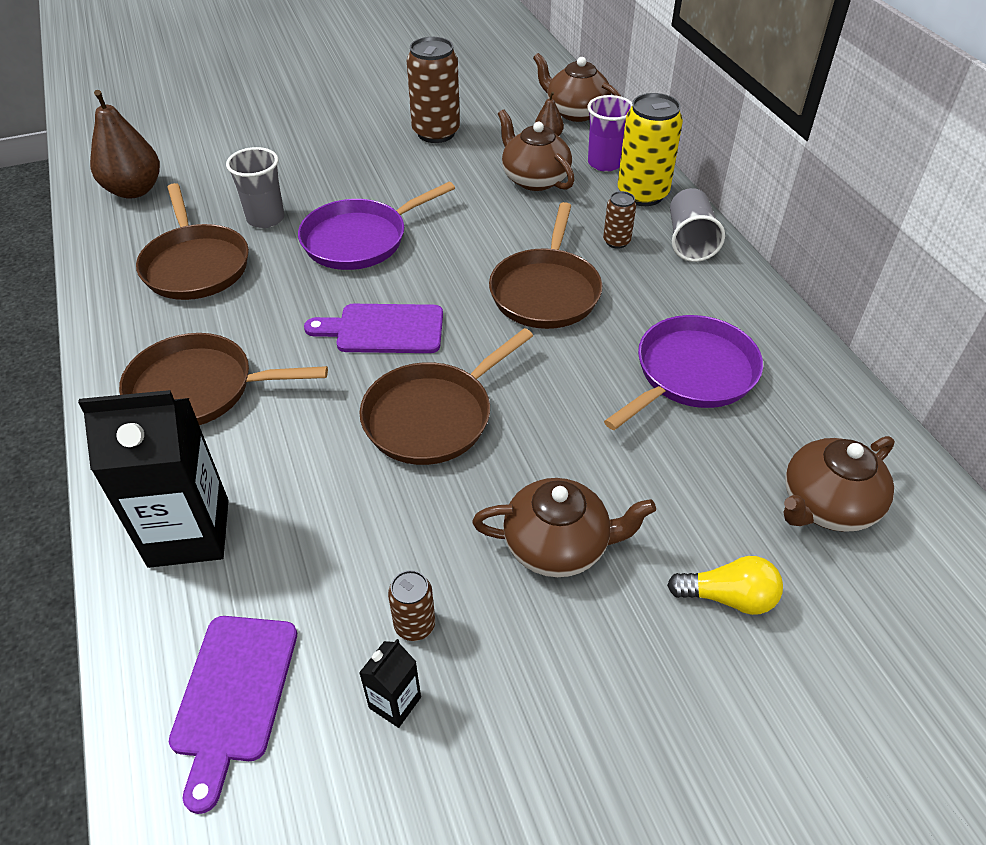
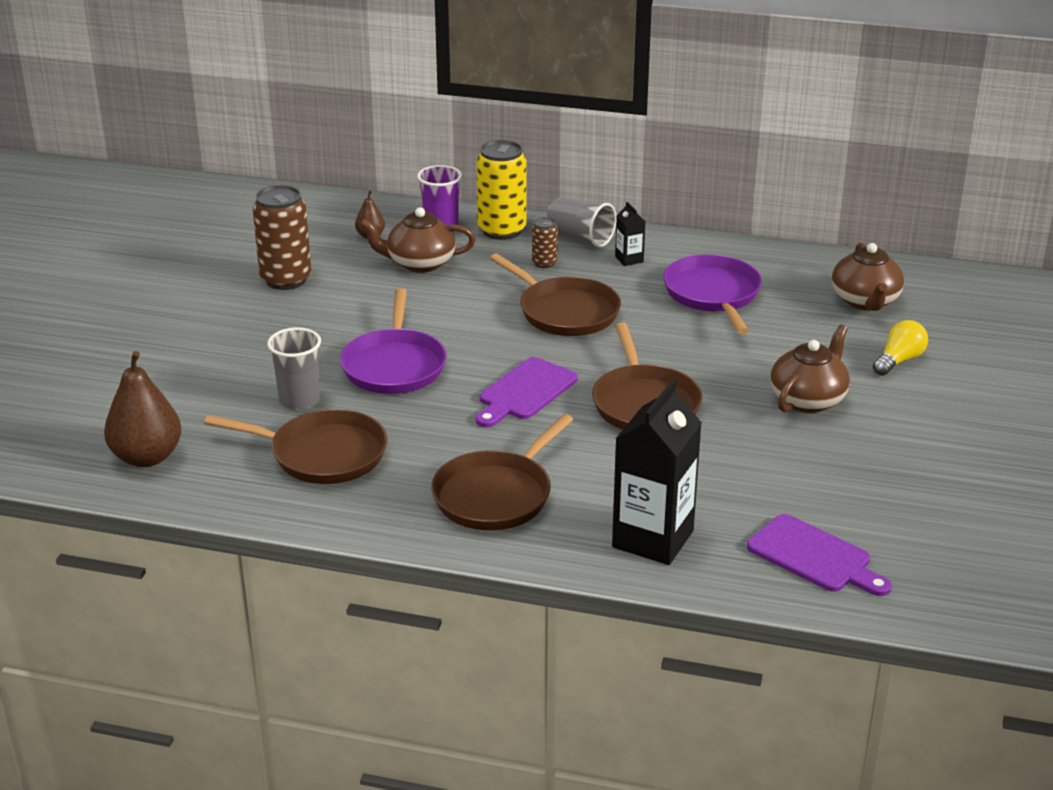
camera: 55 degrees left, 15 degrees down
(395, 702) = (871, 498): black carton -> black carton (629, 259)
(414, 625) = (821, 472): brown can -> none
(575, 112) = (351, 210): brown teapot -> none

